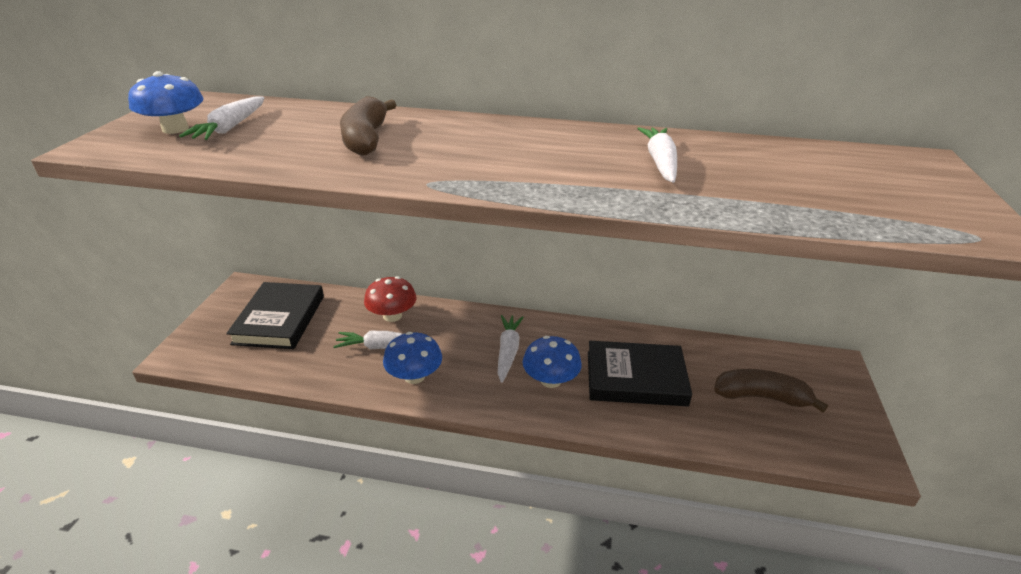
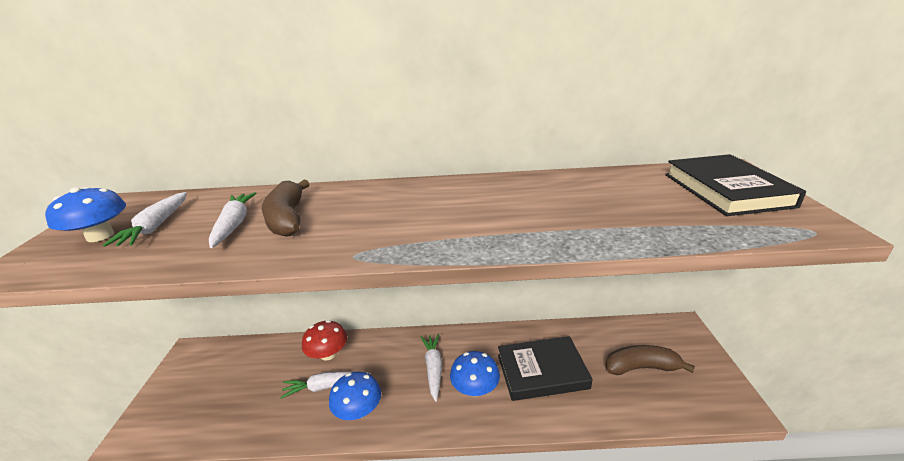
camera: 10 degrees left, 5 degrees down
(279, 319) = (226, 378): black book -> black book (726, 190)
(660, 162) = (543, 202): white carrot -> white carrot (234, 225)

